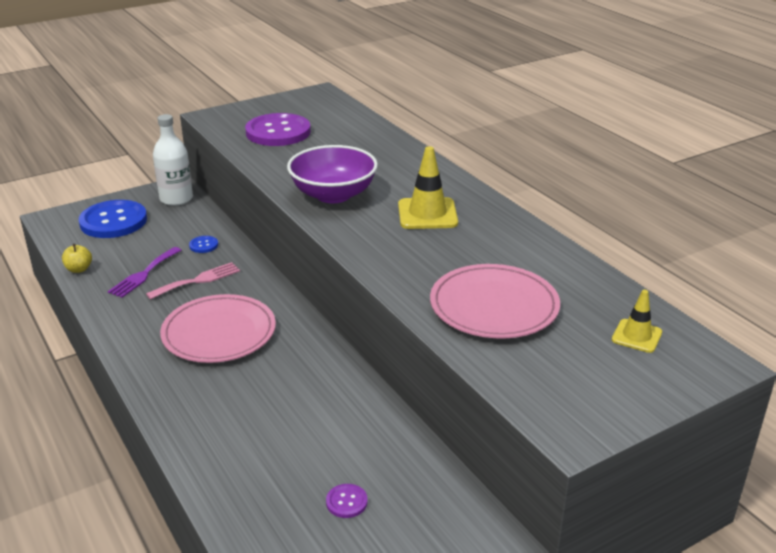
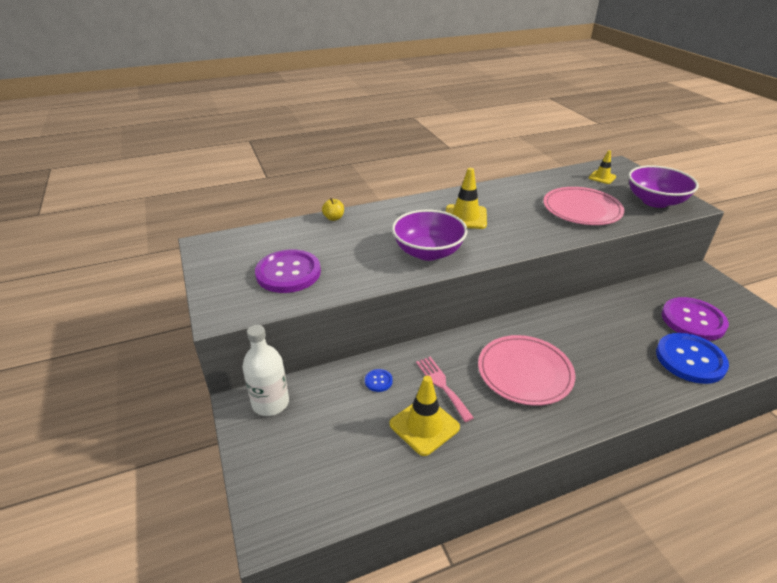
camera: 80 degrees left, 5 degrees up
(79, 269) = (405, 485): yellow apple -> yellow apple (334, 218)
(113, 221) = (302, 459): blue button -> blue button (690, 359)
(144, 274) = (424, 426): purple fork -> yellow traffic cone
(346, 502) = (693, 320): purple button -> purple button, size x2.40
(565, 388) = (655, 201): none -> purple bowl

